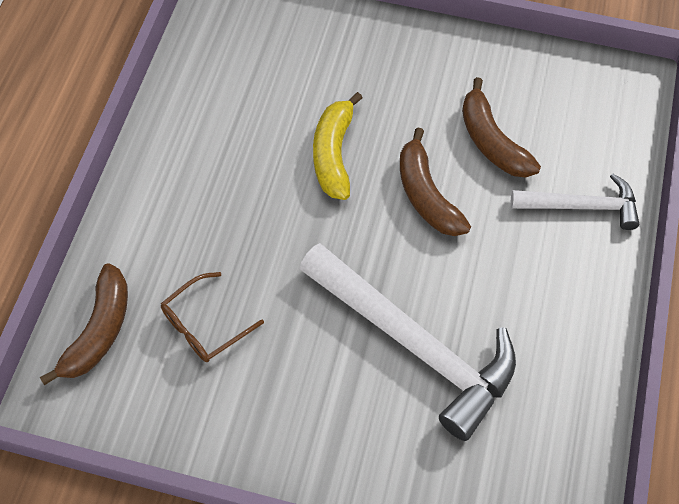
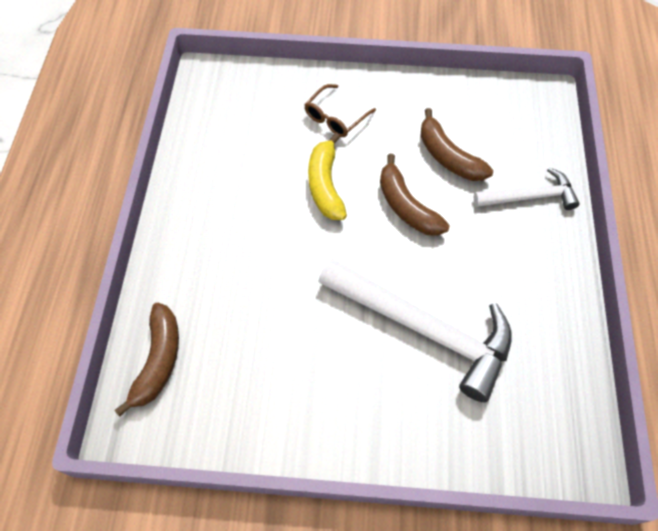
camera: 10 degrees left, 0 degrees up
(205, 325) = (248, 341): brown glasses -> brown glasses (336, 117)

